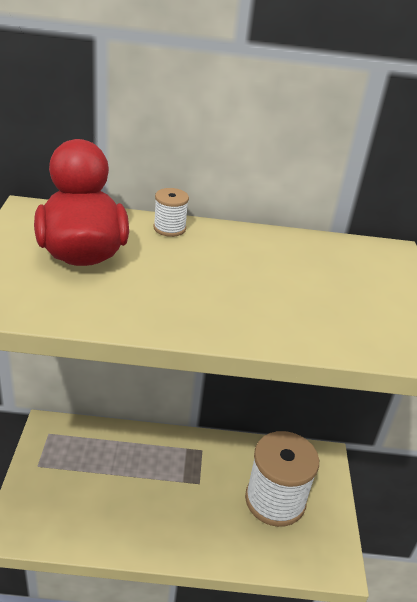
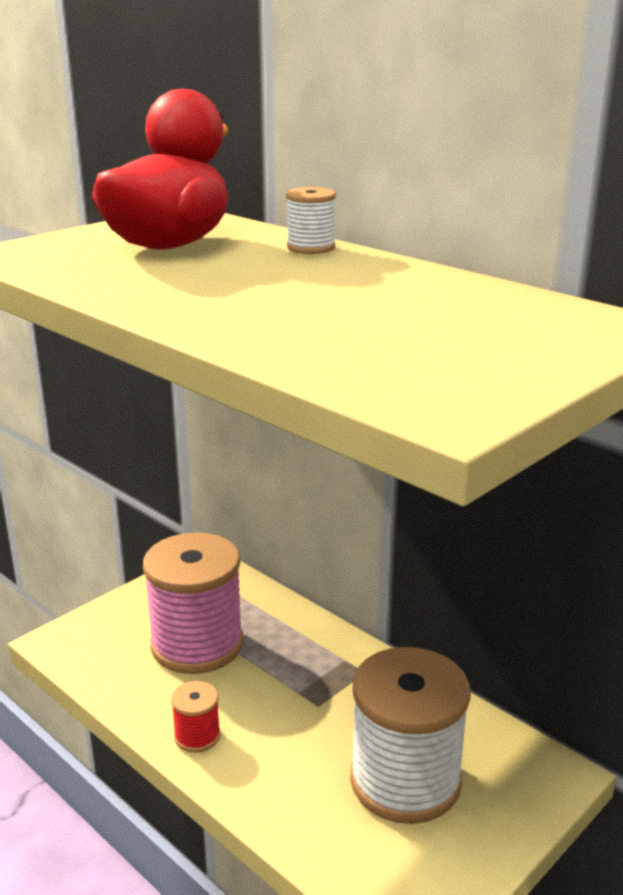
camera: 45 degrees right, 10 degrees down
(101, 484) = (197, 645): none -> pink spool
(159, 540) = (197, 736): none -> red spool

